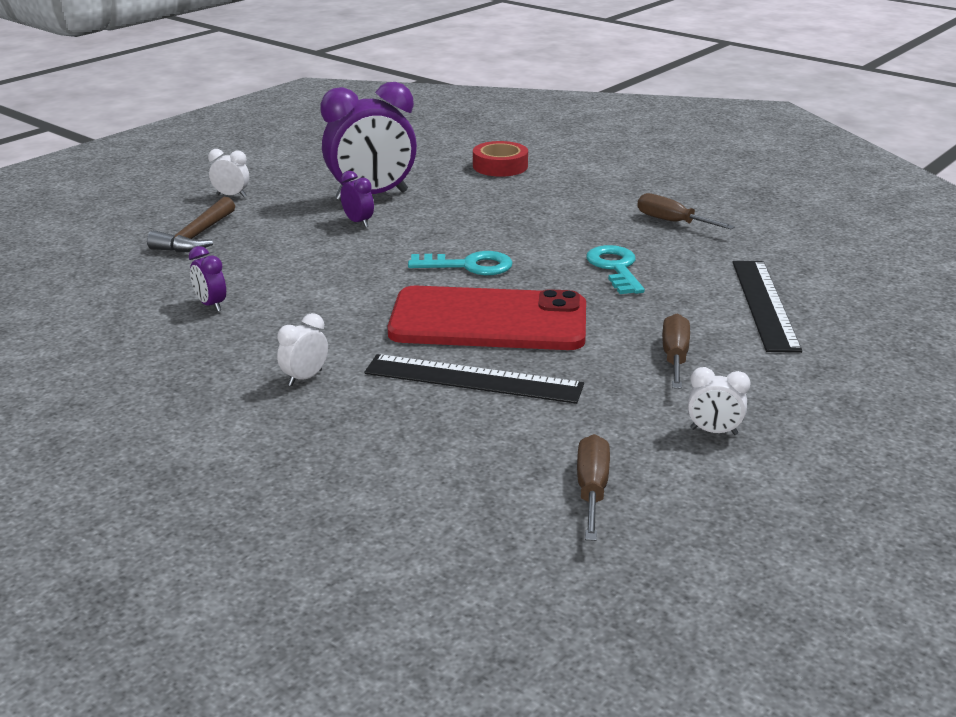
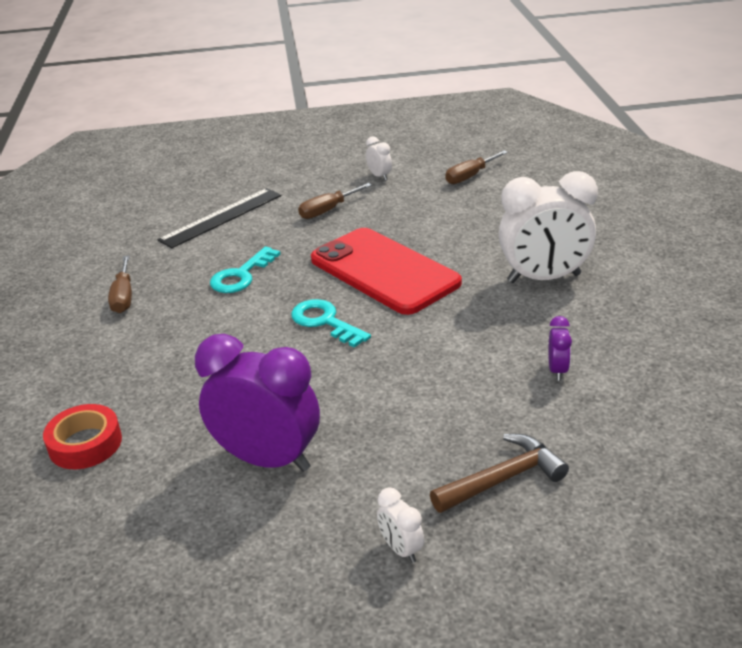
camera: 135 degrees left, 5 degrees up
(305, 378) = (544, 278): white clock -> white clock, size x2.34
(358, 222) = (333, 420): purple clock -> none
(473, 379) = (448, 240): black ruler -> none

